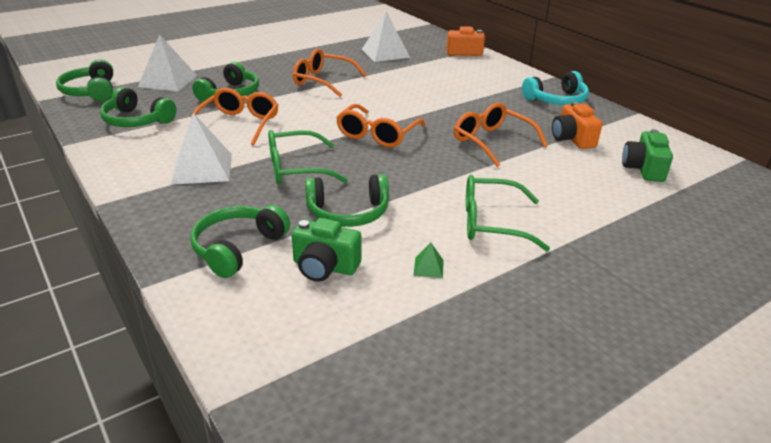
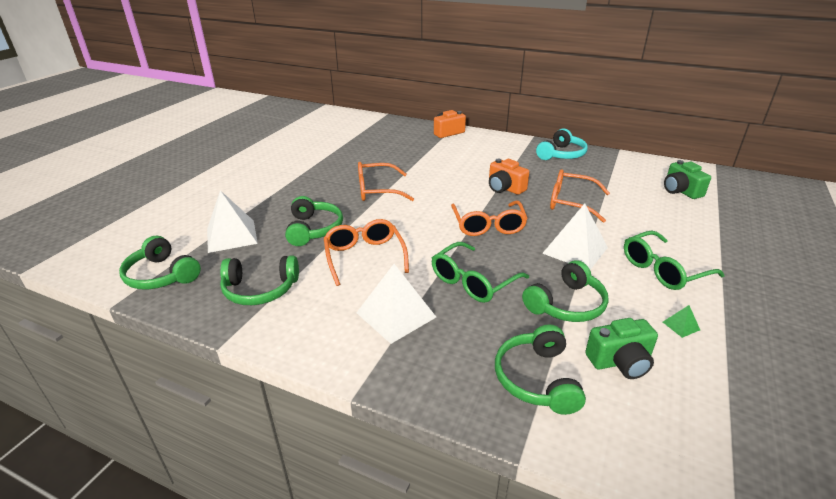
camera: 30 degrees left, 0 degrees up
(385, 53) = (390, 149): white pyramid -> white pyramid (575, 250)
(572, 139) = (613, 182): orange camera -> orange camera (505, 188)

